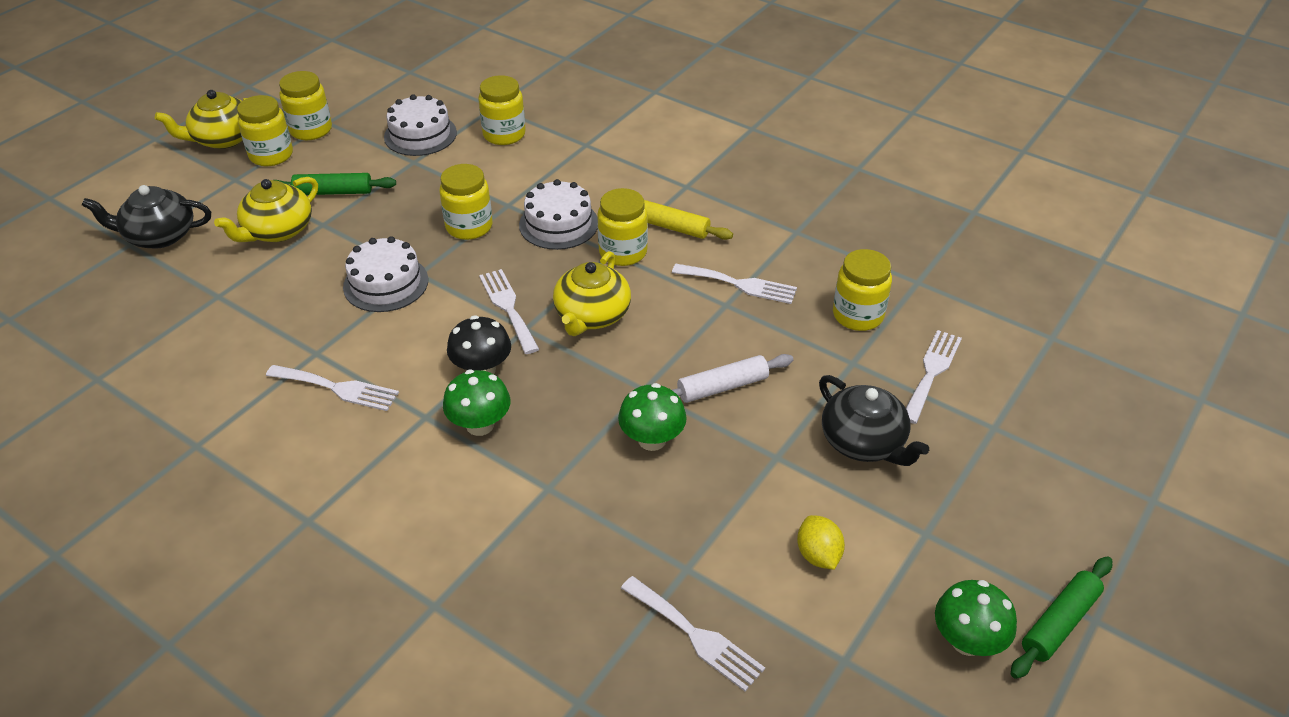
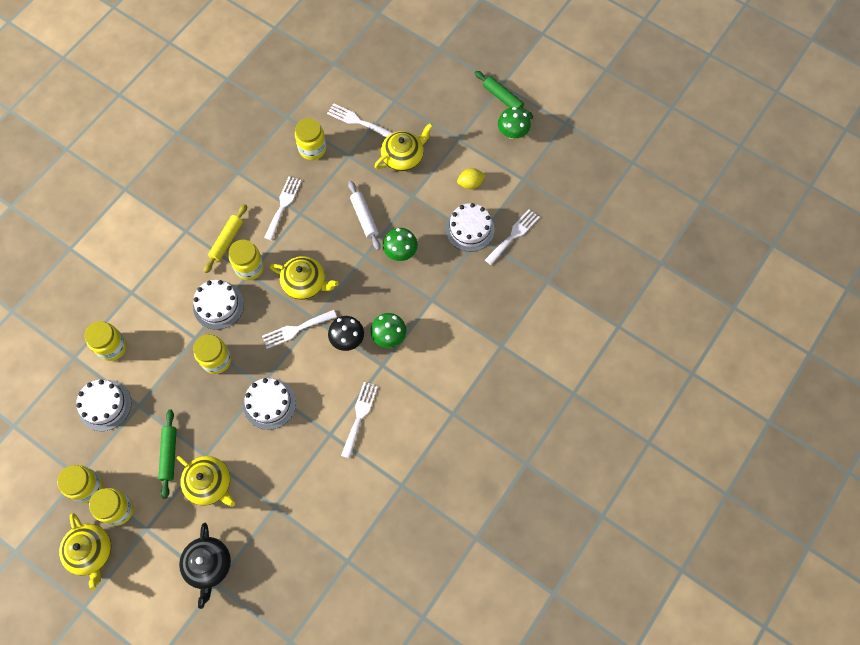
camera: 90 degrees left, 25 degrees up
(707, 552) = (470, 229): none -> white cake
(864, 442) = (403, 157): black teapot -> yellow teapot

